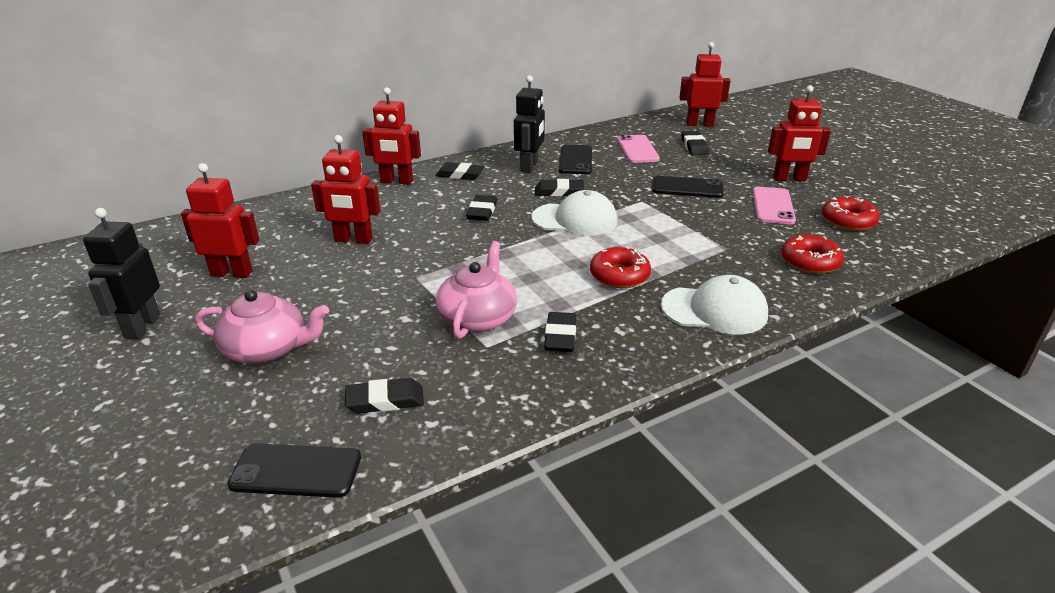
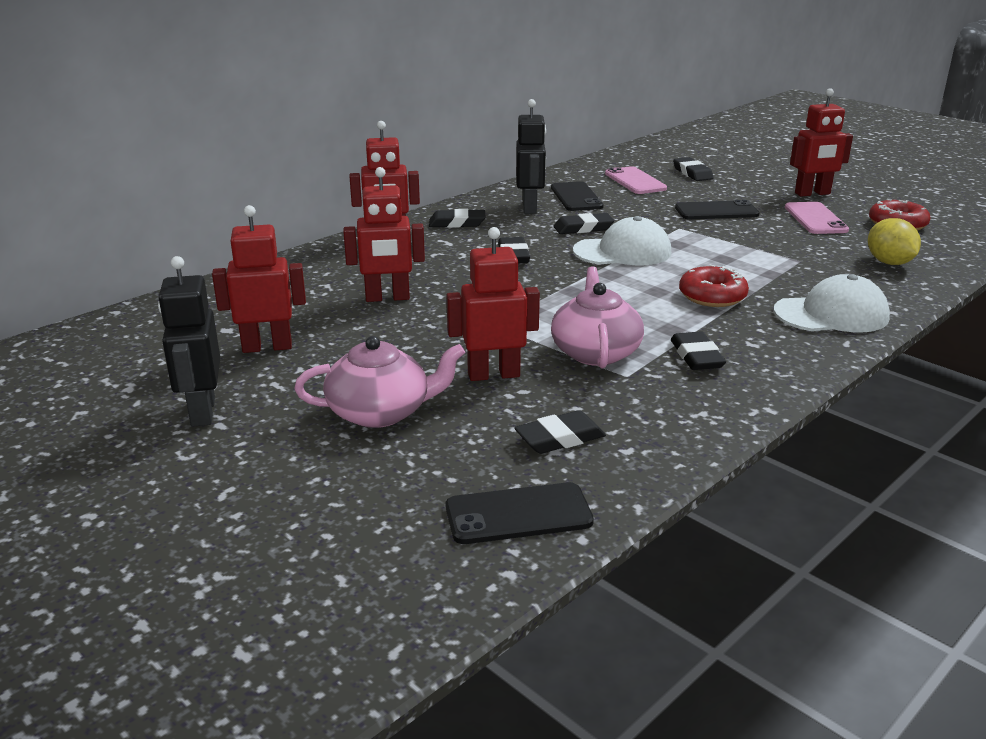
camera: 15 degrees left, 5 degrees down
(699, 124) = (681, 152): red robot -> red robot (493, 374)
(810, 262) = (889, 263): red donut -> yellow lemon

